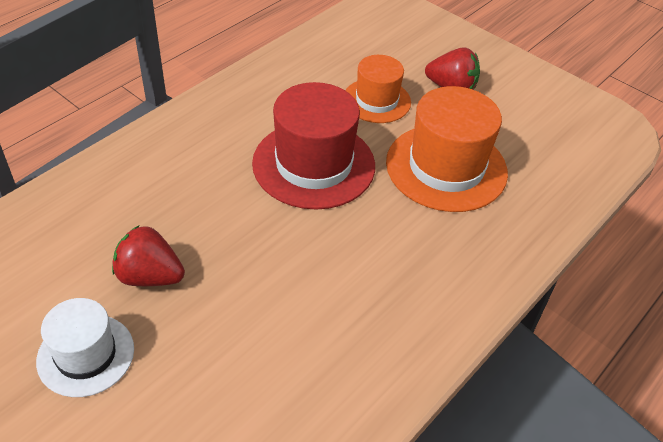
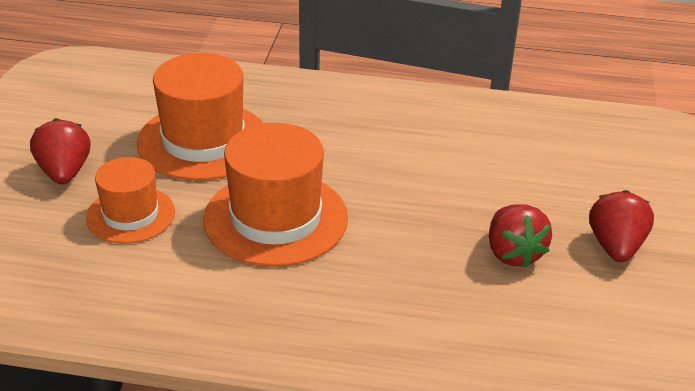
camera: 120 degrees left, 10 degrees down
(86, 355) = (615, 247): white hat -> red strawberry
(314, 164) = (275, 218): red hat -> orange hat

